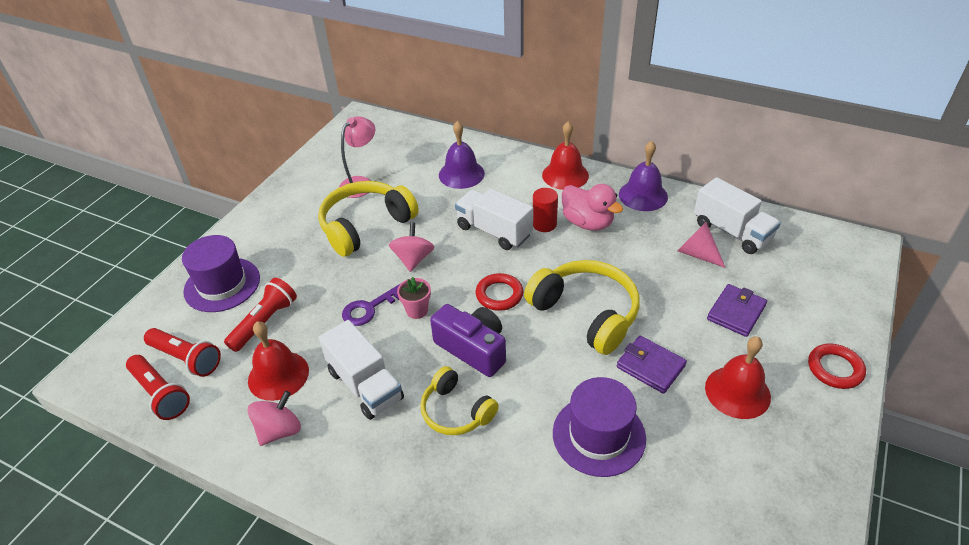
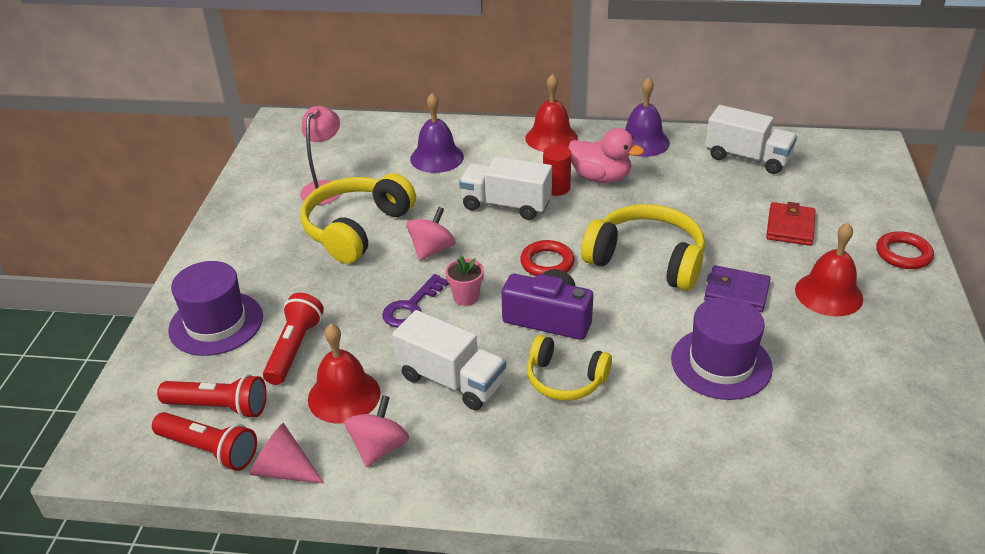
camera: 20 degrees left, 5 degrees down
(413, 259) = (432, 250): pink spinning top -> pink spinning top turned 45 degrees clockwise
(697, 254) = (725, 184): pink cone -> pink cone (284, 470)
(736, 312) = (790, 227): purple wallet -> red wallet

